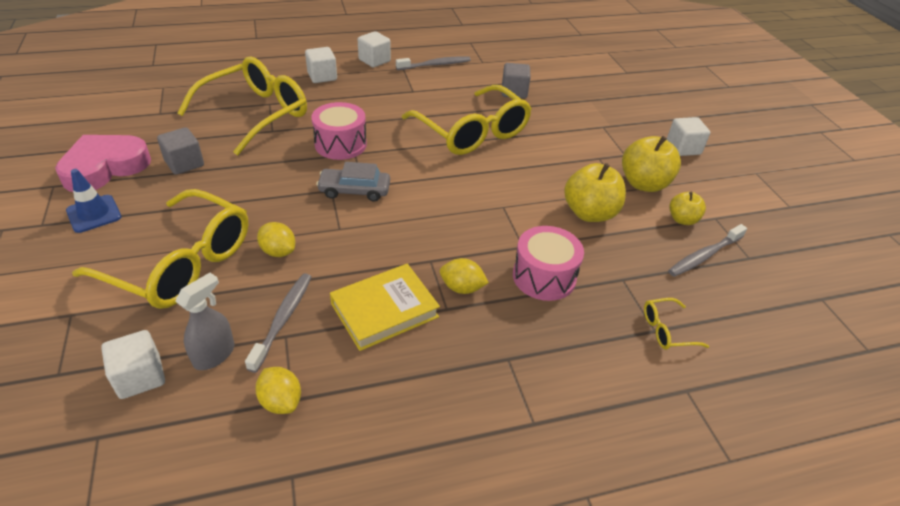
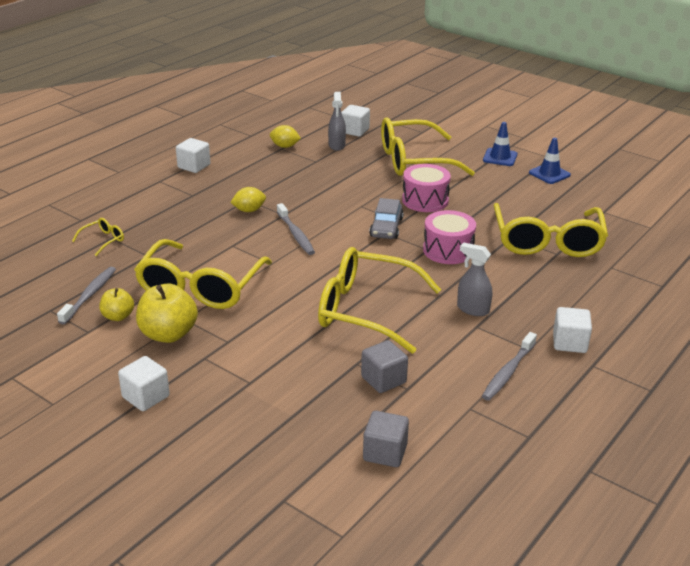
camera: 145 degrees right, 10 degrees down
(105, 167) = (549, 174): pink heart -> blue traffic cone
(184, 163) = (515, 194): grey cube -> grey cube (385, 452)
(278, 251) = (375, 183): yellow lemon -> none
(283, 319) = (326, 164): grey toothbrush -> grey toothbrush (296, 234)
(322, 76) = (573, 298): white cube -> white cube (194, 166)
(354, 190) = (386, 227): grey car -> grey car turned 135 degrees clockwise
(384, 310) = (280, 186): yellow book -> none
(398, 100) = (472, 309): none -> grey spray bottle
(544, 276) = (203, 235): pink drum -> pink drum (425, 200)
(590, 213) = (200, 287): yellow apple -> yellow glasses

